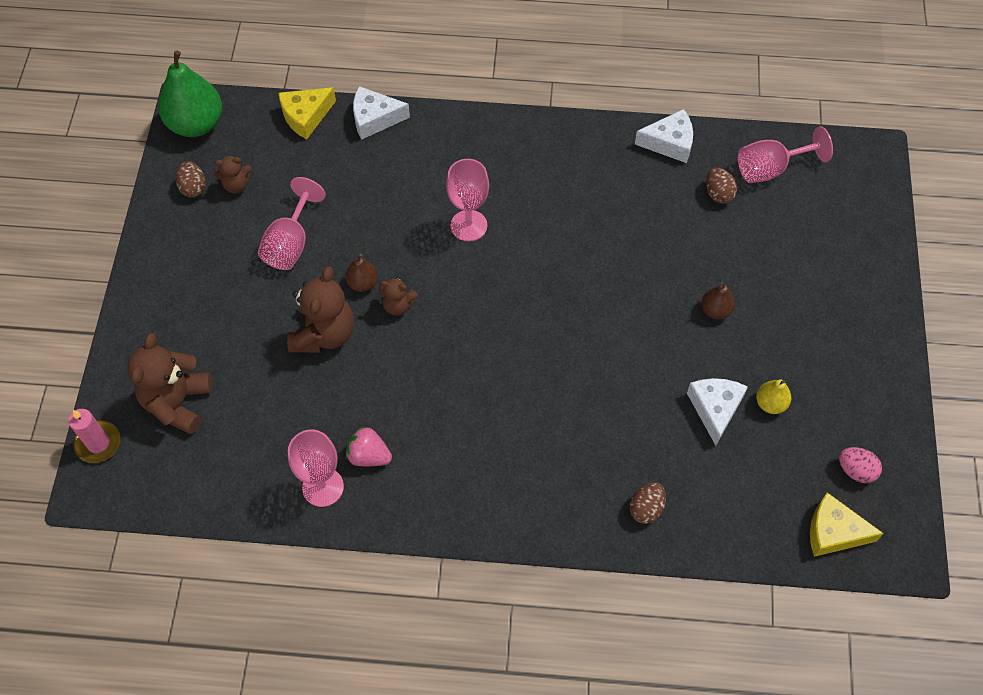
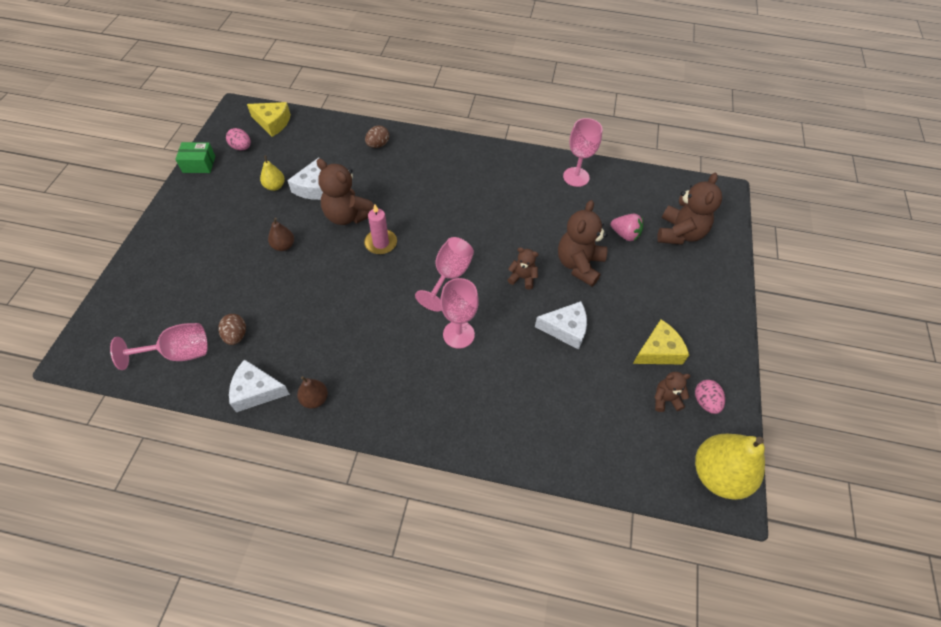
camera: 175 degrees left, 5 degrees down
(98, 443) = (728, 216): pink candle -> pink candle (381, 243)
(193, 187) = (705, 402): brown egg -> pink egg
(196, 124) = (718, 474): green pear -> yellow pear
(290, 243) = (610, 338): pink goblet -> pink goblet (449, 276)
(306, 116) = (606, 469): yellow cheese -> yellow cheese (658, 351)
(363, 283) = (549, 298): brown pear -> brown pear (315, 399)
(369, 455) = (546, 189): pink strawberry -> pink strawberry (625, 234)
(374, 119) = (536, 457): white cheese -> white cheese (565, 329)
(649, 368) = (347, 215): none -> brown teddy bear
(900, 428) = (199, 164): none -> green box

